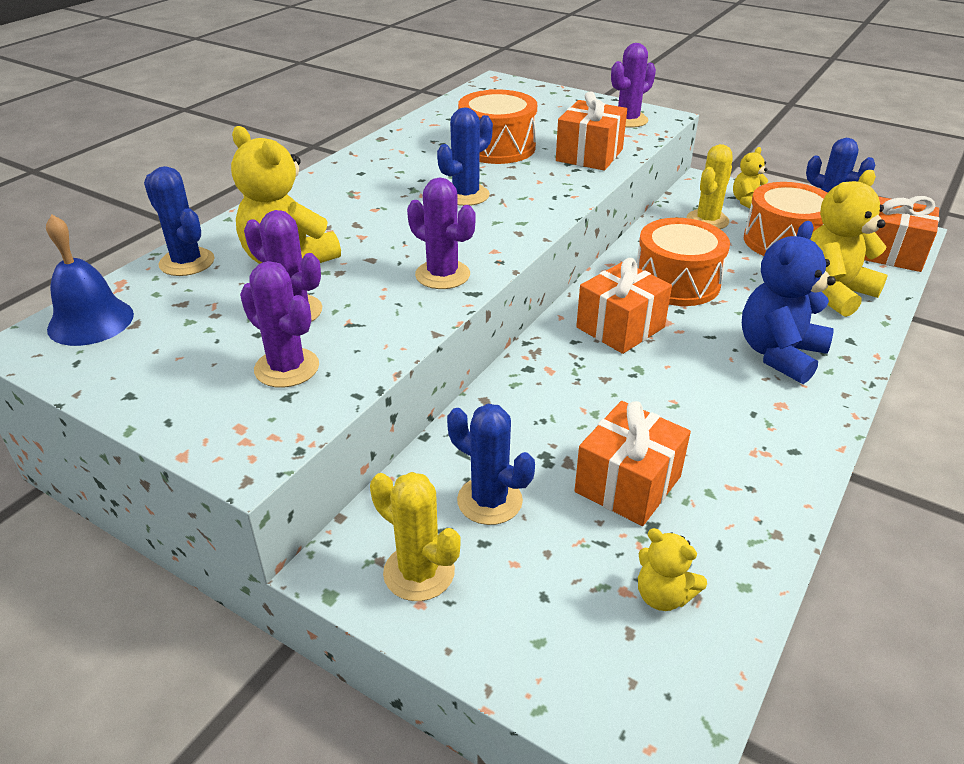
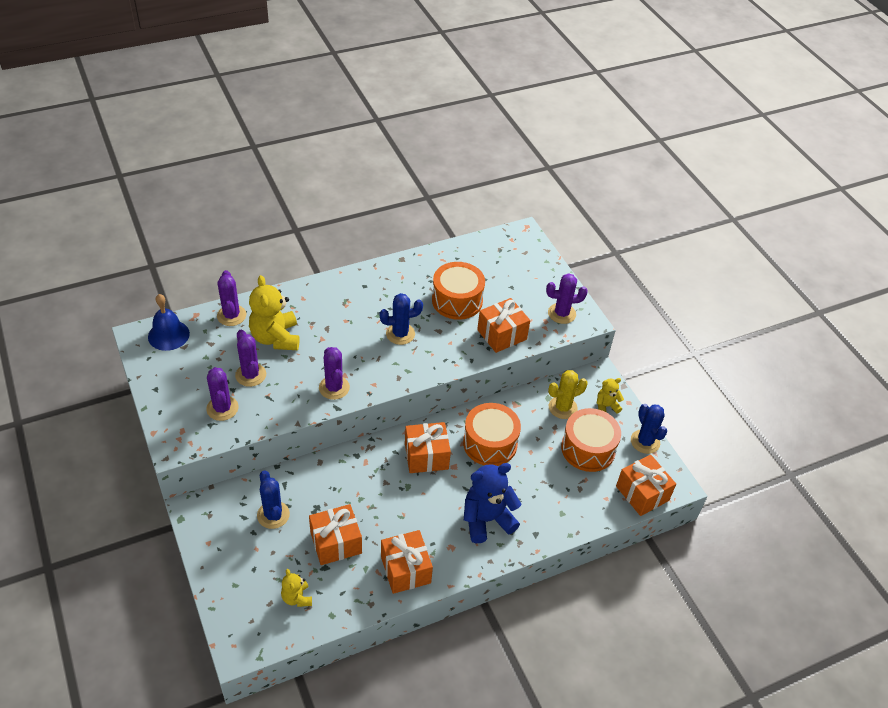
camera: 30 degrees right, 10 degrees up
(187, 262) = (231, 315): blue cactus -> purple cactus
(419, 572) = (218, 529): yellow cactus -> none
(763, 462) = (405, 569): none -> orange gift
(833, 292) = (568, 499): yellow teddy bear -> none

